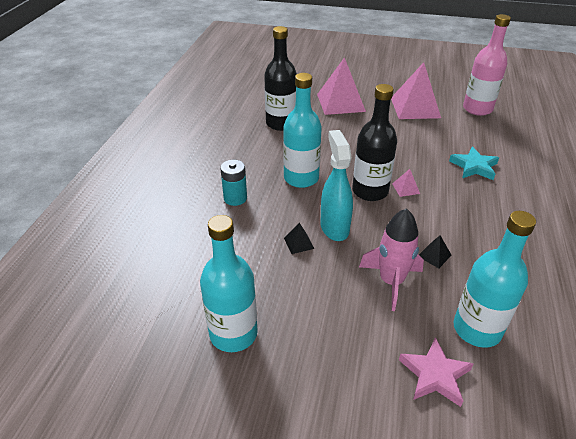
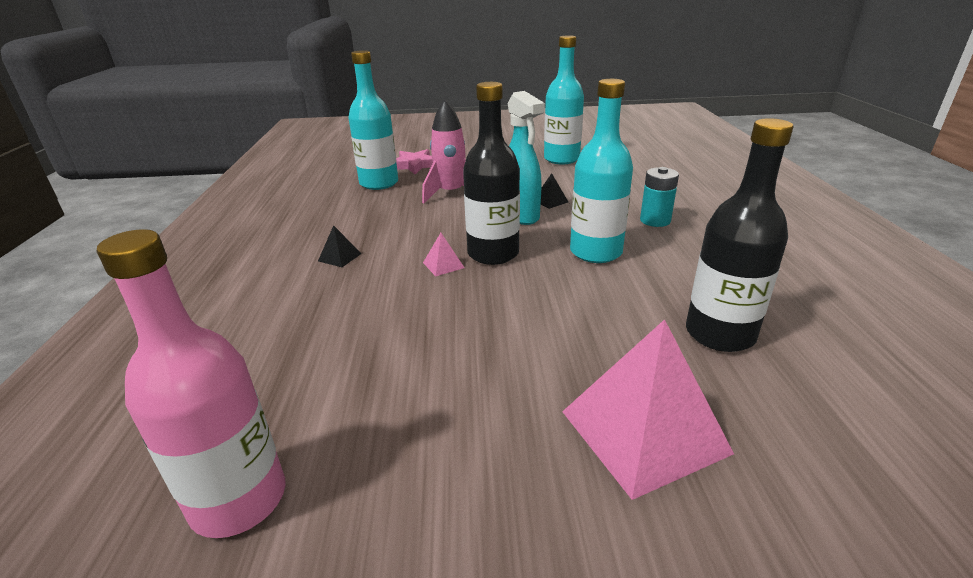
camera: 165 degrees right, 10 degrees down
(415, 107) = (432, 460): pink pyramid -> none
(434, 255) = (409, 213): black pyramid -> black pyramid (339, 257)
(474, 167) = (326, 315): turquoise star -> none

